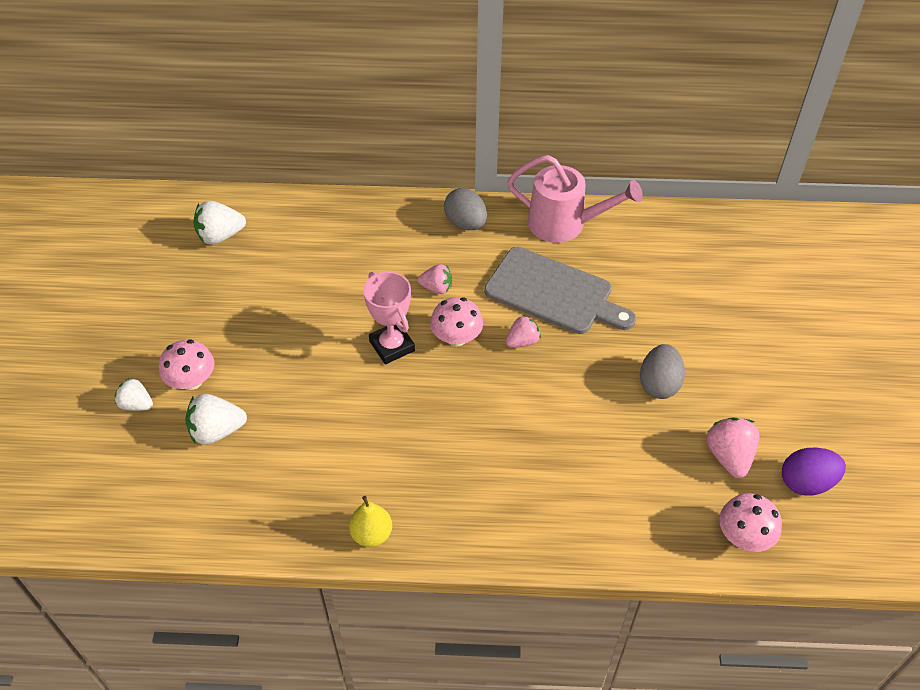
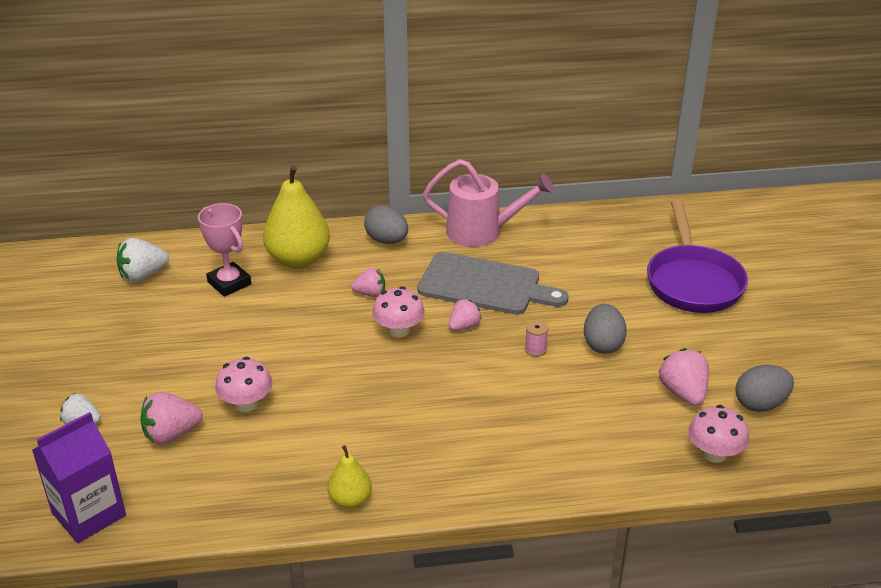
camera: 10 degrees left, 15 degrees down
(127, 511) = (89, 514): none -> purple carton
(191, 380) = (136, 396): pink mushroom -> pink mushroom (246, 403)
(217, 431) = (171, 434): white strawberry -> pink strawberry
(373, 236) = (298, 259): none -> yellow pear
(392, 346) = (336, 344): pink trophy -> pink trophy (229, 283)
(589, 380) = (535, 349): none -> pink spool
(771, 317) = (693, 281): none -> purple pan
(806, 482) = (760, 404): purple egg -> grey egg

